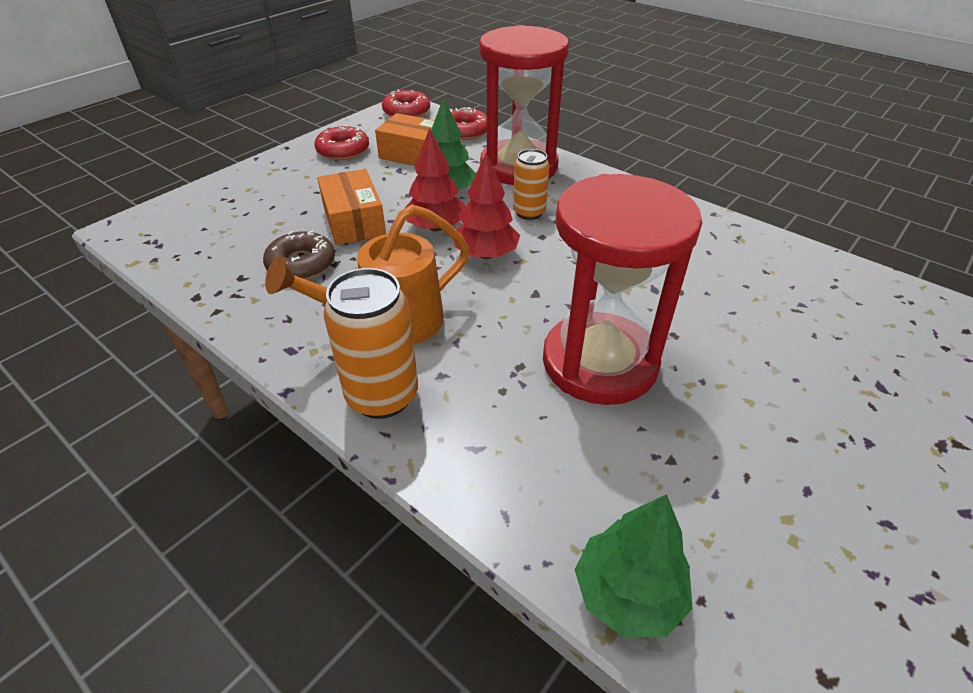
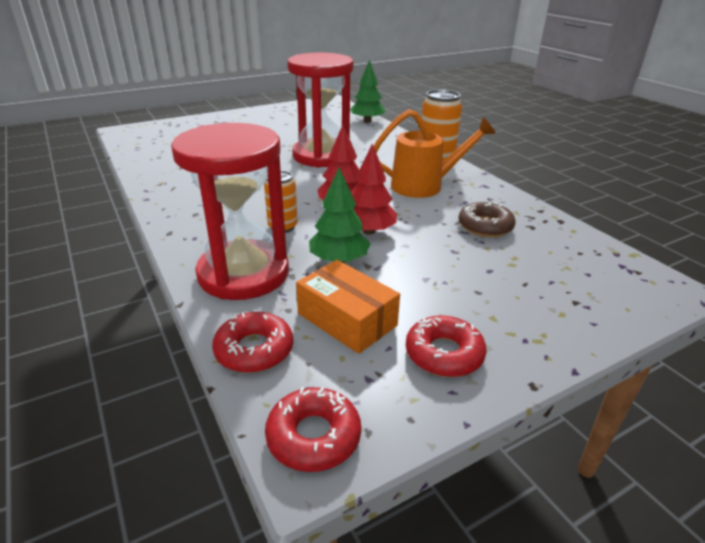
camera: 160 degrees left, 10 degrees down
(354, 221) = (439, 251): orange box -> none

